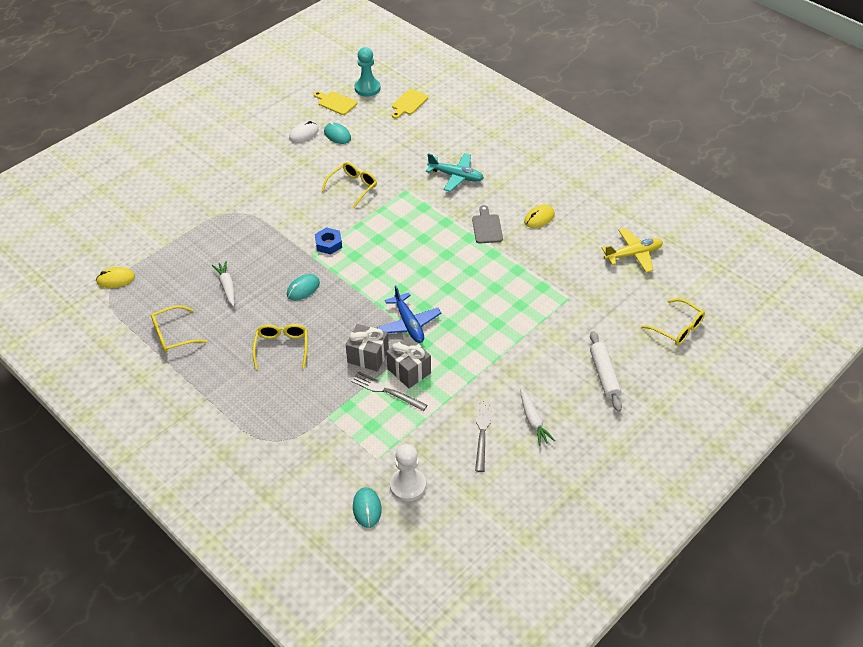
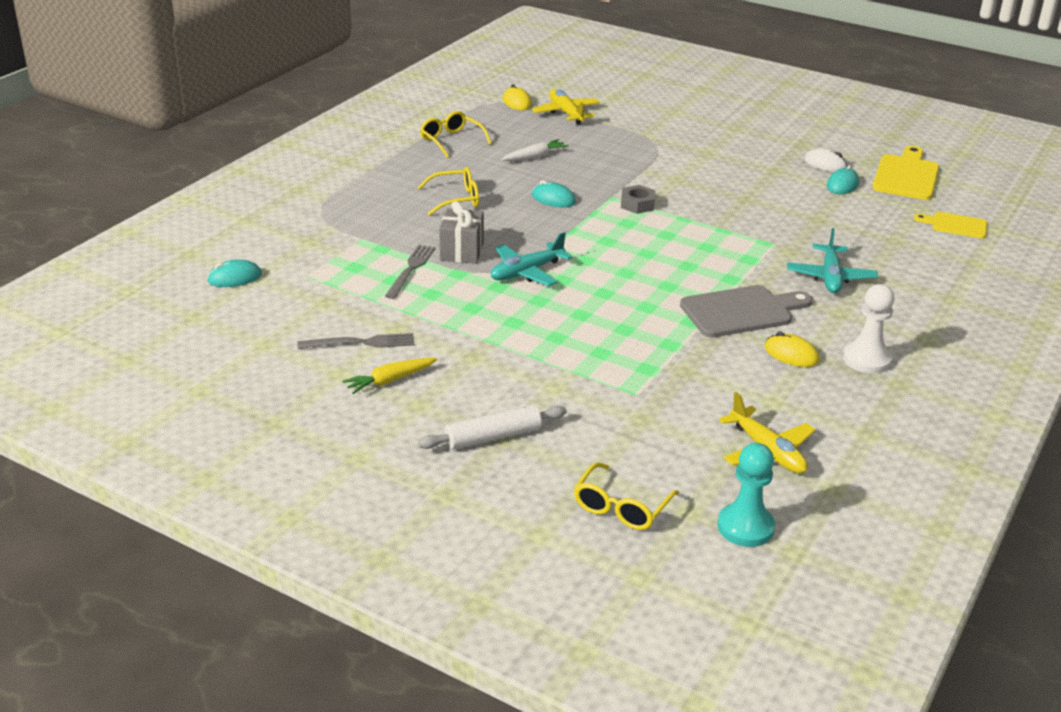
camera: 75 degrees right, 15 degrees down
(153, 252) = (566, 113): none -> yellow plane
(328, 244) = (637, 204): blue nut -> grey nut
(335, 102) = (906, 176): yellow cutting board -> yellow cutting board, size x1.67
(353, 187) = (750, 207): yellow glasses -> none
(367, 88) = (958, 193): turquoise pawn -> turquoise pawn (745, 527)
(408, 485) = (270, 299): white pawn -> white pawn (866, 359)
(409, 324) = (526, 272): blue plane -> turquoise plane
(409, 371) = (447, 281): grey gift -> none
(487, 227) = (741, 311): grey cutting board -> grey cutting board, size x1.67
(533, 421) = (390, 380): white carrot -> yellow carrot

